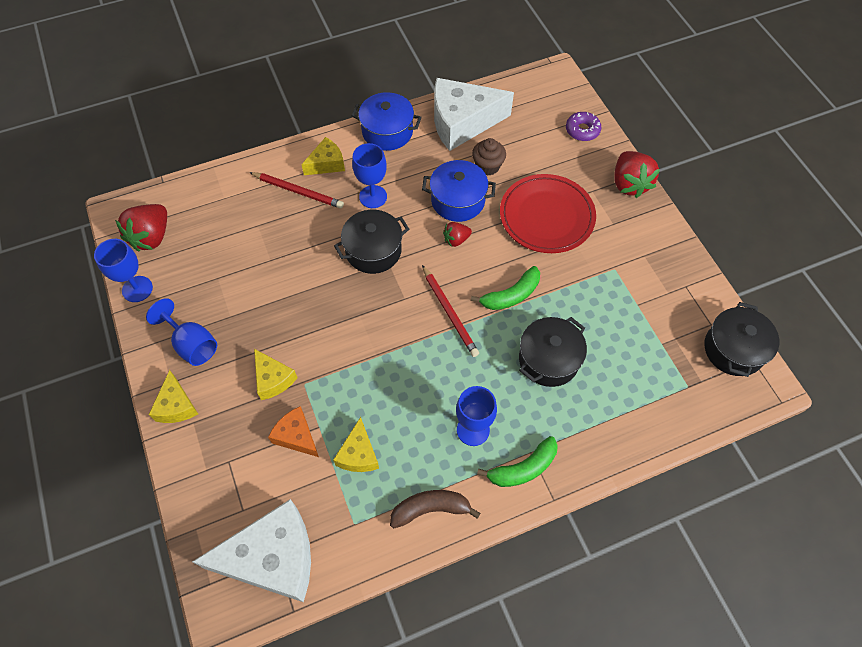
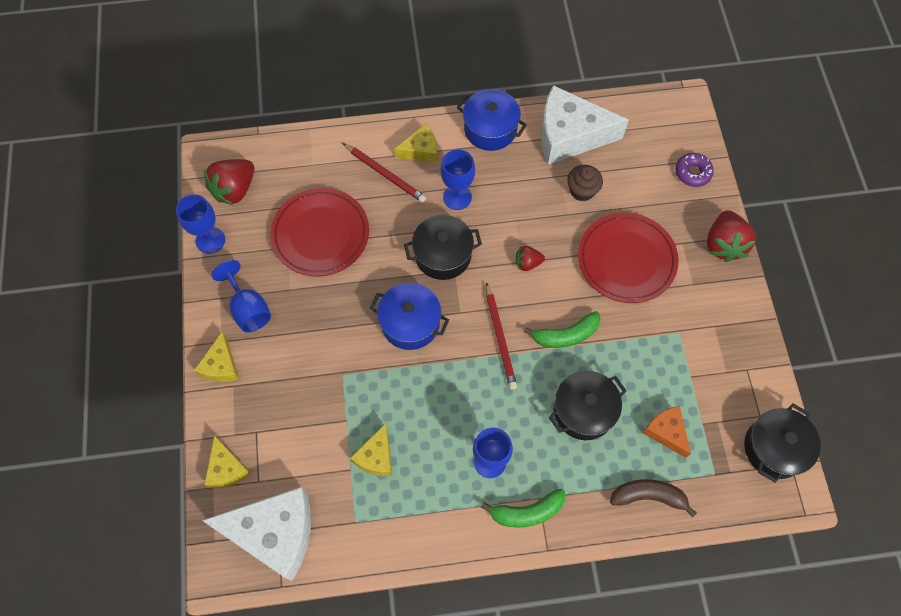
camera: 15 degrees right, 5 degrees up
(248, 259) = (320, 234): none -> red plate
(273, 379) = (315, 363): yellow cheese -> yellow cheese (227, 468)
(296, 436) = (323, 424): orange cheese -> orange cheese (666, 432)
(430, 509) = (429, 527): brown banana -> brown banana (648, 496)
(458, 200) = (541, 221): blue pot -> blue pot (410, 323)

